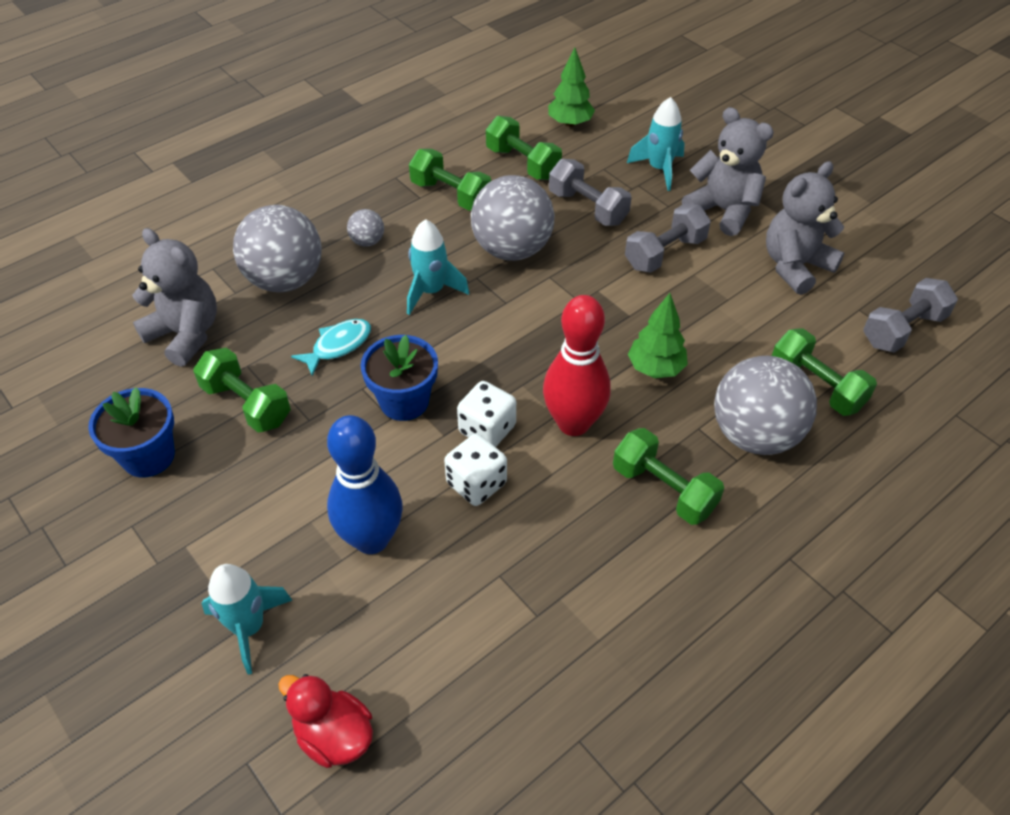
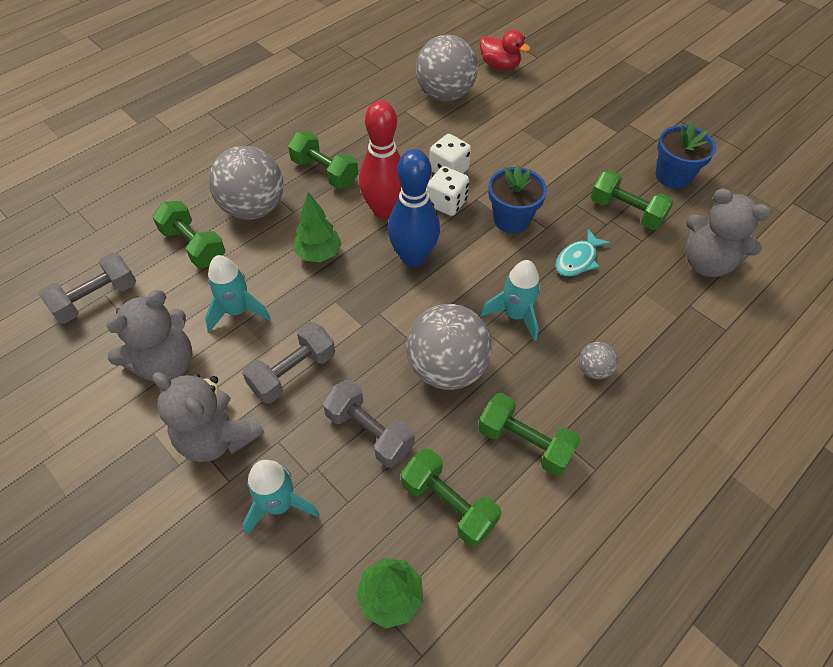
camera: 175 degrees right, 5 degrees up
(249, 627) = (560, 100): turquoise rocket -> turquoise rocket (237, 311)
(285, 280) = (652, 320): grey ball -> grey ball (445, 95)
(371, 539) = (507, 139): blue bowling pin -> blue bowling pin (413, 257)

